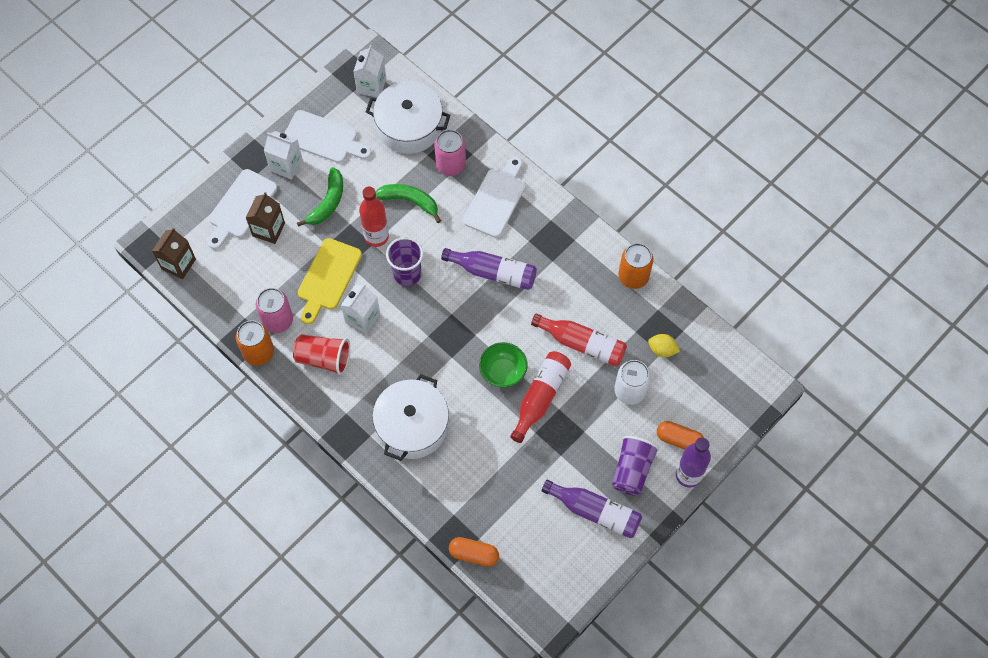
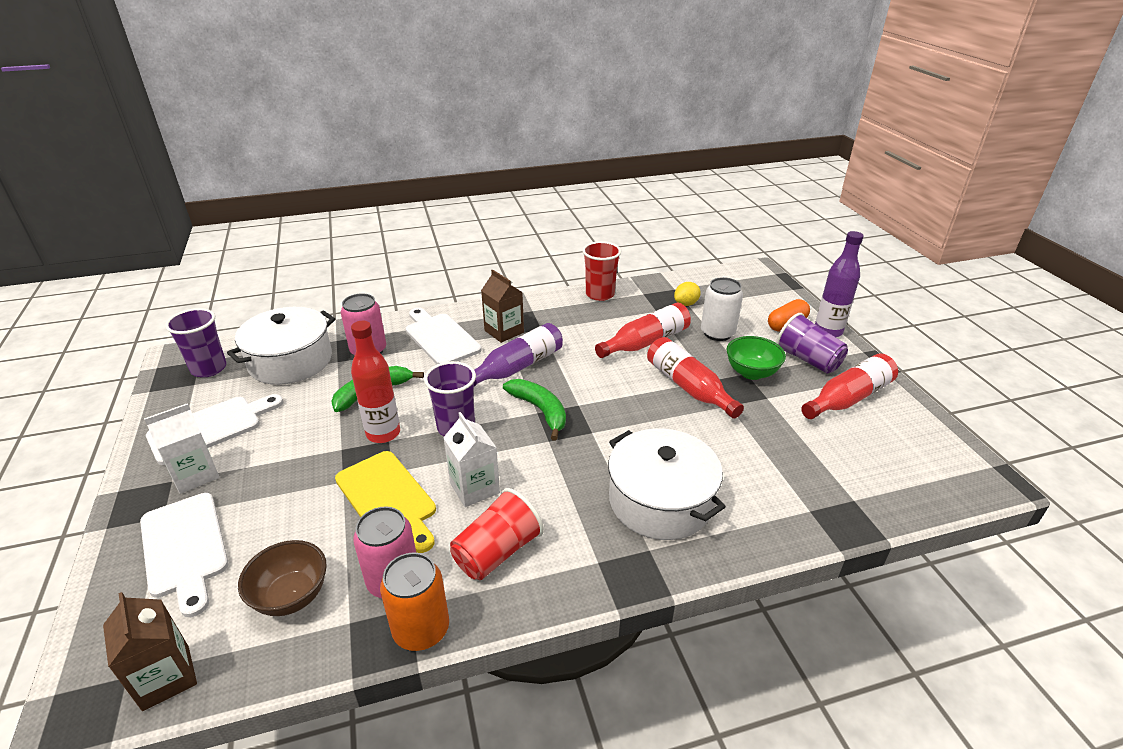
camera: 60 degrees left, 30 degrees down
(243, 280) = (291, 596): none -> brown bowl
(268, 229) = (254, 531): brown carton -> brown carton (504, 331)
(328, 202) = (291, 457): green banana -> green banana (540, 410)
(371, 86) = (209, 369): white carton -> purple cup
(473, 554) = (876, 513): orange capsule -> none
(503, 372) = (639, 401): green bowl -> green bowl (751, 372)
(595, 512) = (848, 398): purple bottle -> red bottle
(633, 277) = (600, 294): orange can -> red cup

